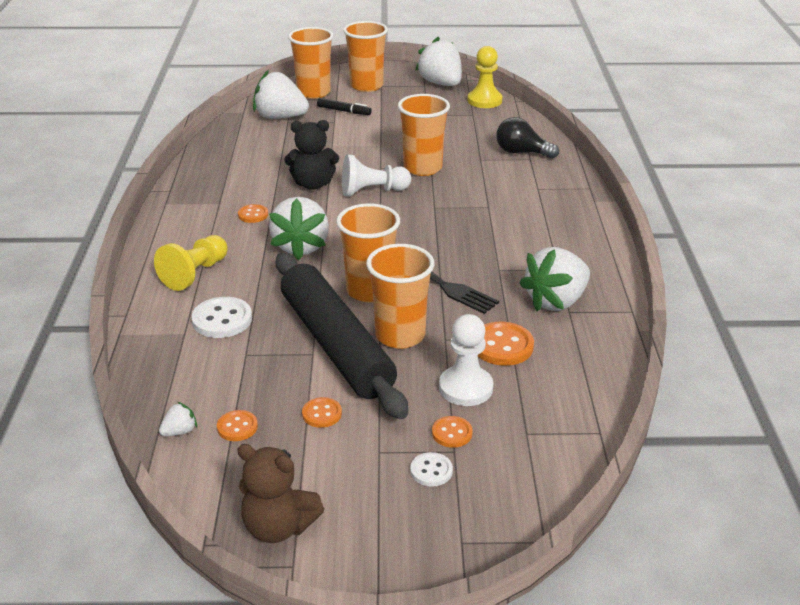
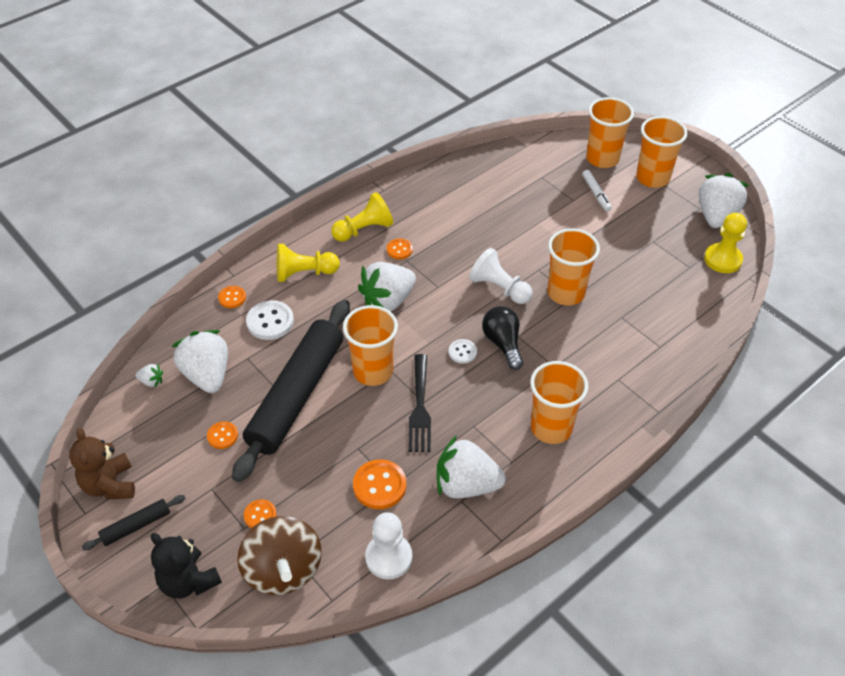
camera: 50 degrees right, 15 degrees up
(199, 220) = (364, 230): none -> yellow pawn
(237, 427) = (177, 404): orange button -> orange button (232, 298)
(280, 117) = (543, 168): white strawberry -> white strawberry (207, 375)
(313, 184) = (472, 251): black teddy bear -> black teddy bear (188, 581)
(343, 111) = (596, 193): black marker -> white marker
(361, 530) = (136, 526): none -> black rolling pin
(400, 335) = (338, 421): orange cup -> orange cup (551, 428)
(431, 471) = (215, 527): white button -> white button (462, 352)
(465, 388) = (313, 494): white pawn -> white pawn (389, 557)
(522, 152) = (663, 336): black light bulb -> black light bulb (503, 343)
(534, 447) = (283, 570): none -> brown spinning top

